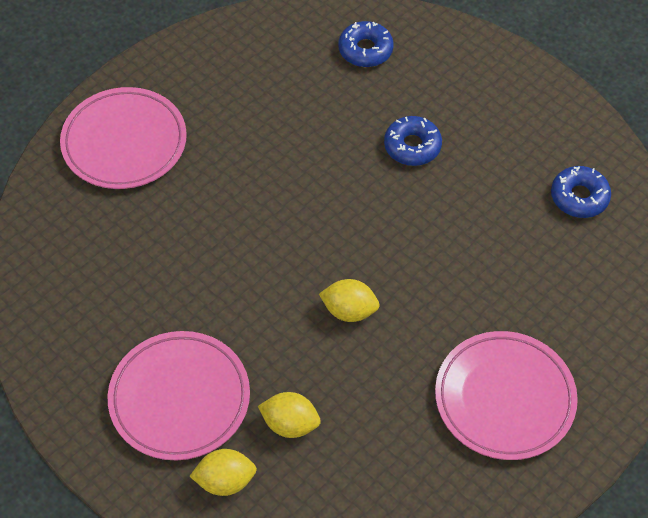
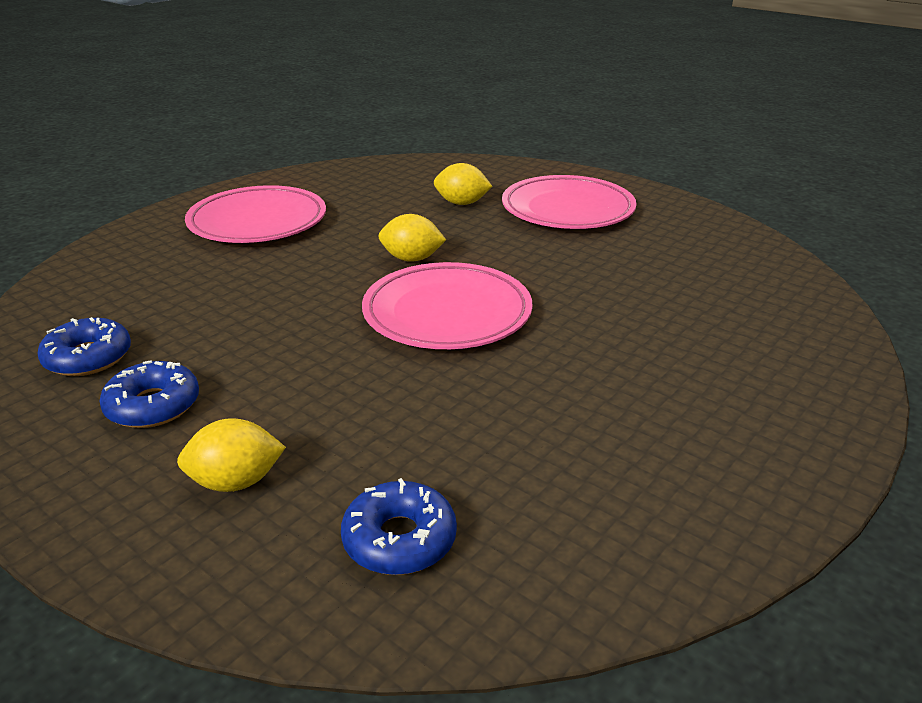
camera: 175 degrees right, 25 degrees down
(124, 142) = (764, 375): pink plate -> pink plate (447, 313)
(225, 481) = (510, 181): yellow lemon -> yellow lemon (236, 482)
(412, 146) = (322, 397): blue donut -> blue donut (153, 405)

